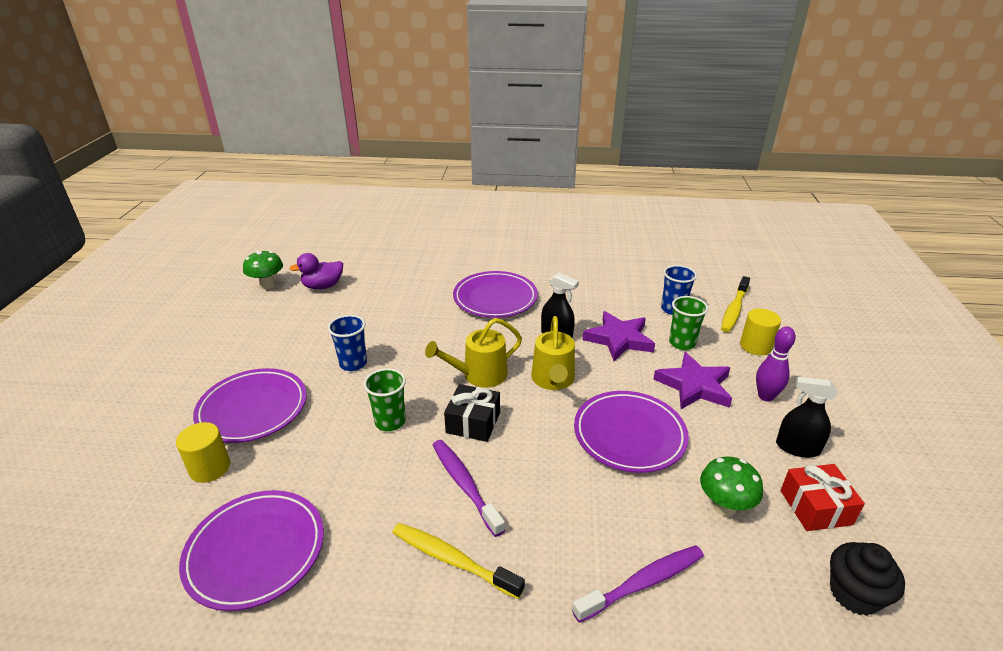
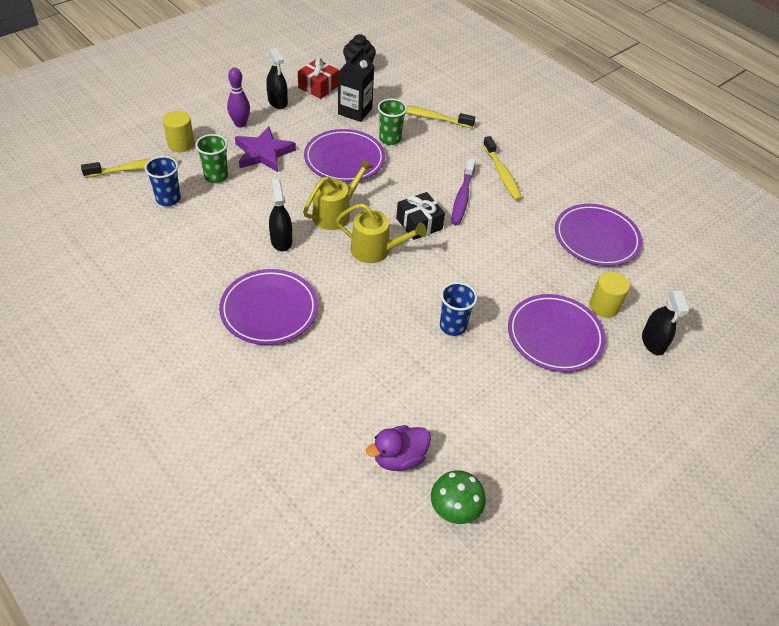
camera: 140 degrees left, 15 degrees up
(136, 465) = (653, 342): none -> black spray bottle
(323, 286) = (399, 457): purple duck -> purple duck turned 135 degrees clockwise
(390, 422) = (468, 259): green cup -> green cup (390, 139)
(619, 339) = (247, 207): purple star -> none
(643, 583) = (431, 117): purple toothbrush -> yellow toothbrush
(724, 506) = (355, 111): green mushroom -> black carton

